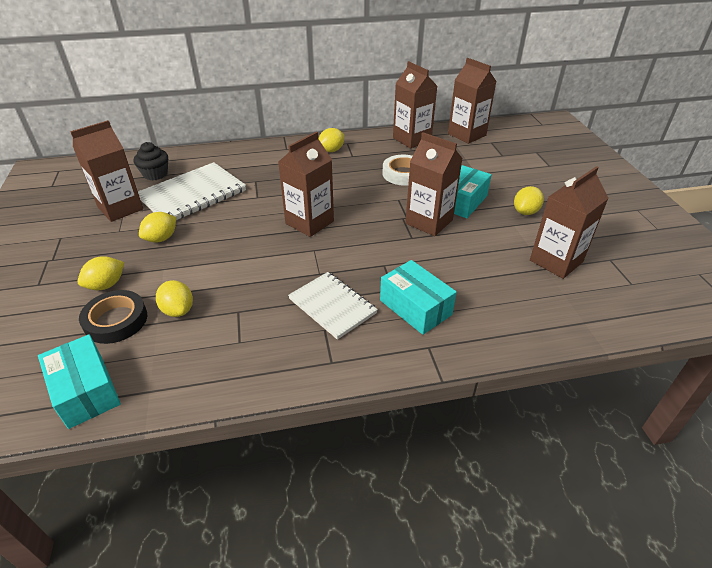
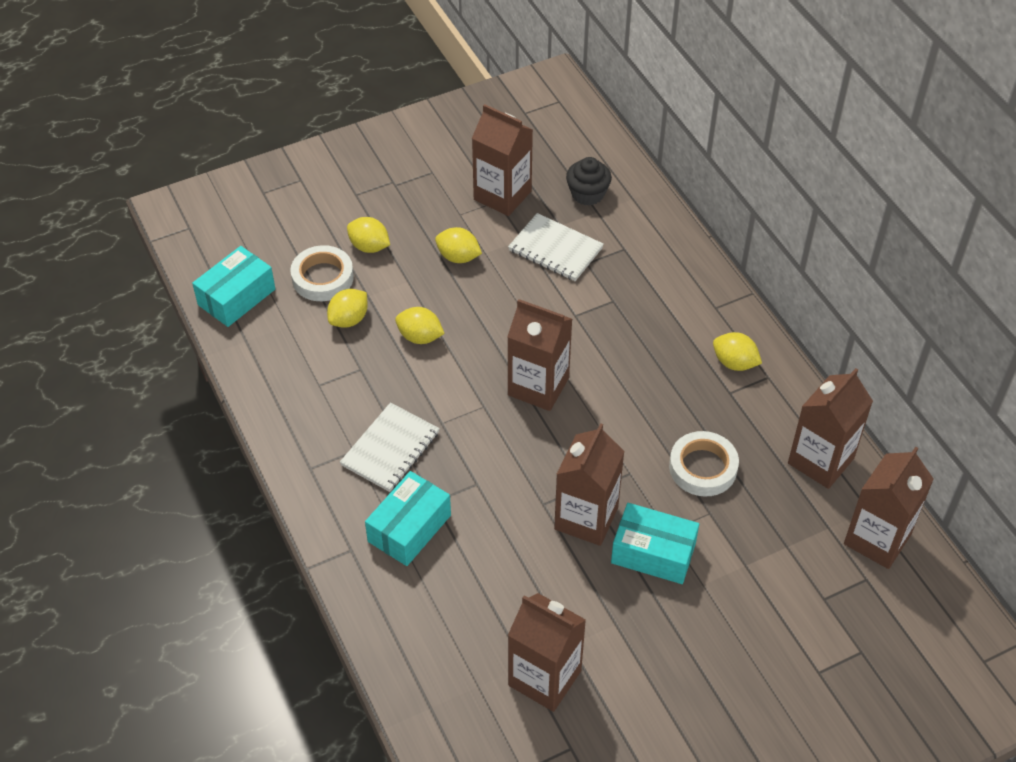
camera: 75 degrees right, 10 degrees up
(116, 320) = (322, 278): black tape -> white tape
(192, 195) = (555, 249): white notebook -> white notebook, size x0.66
(525, 212) = (655, 638): yellow lemon -> yellow lemon (420, 337)

